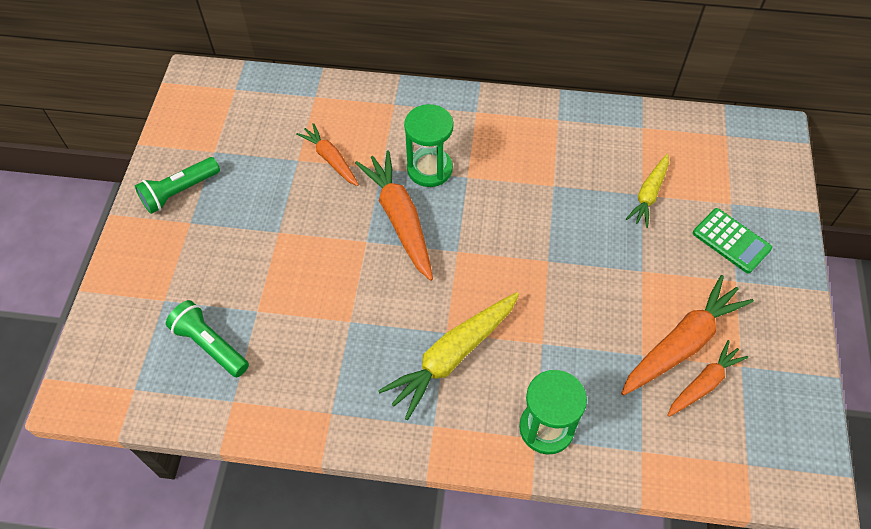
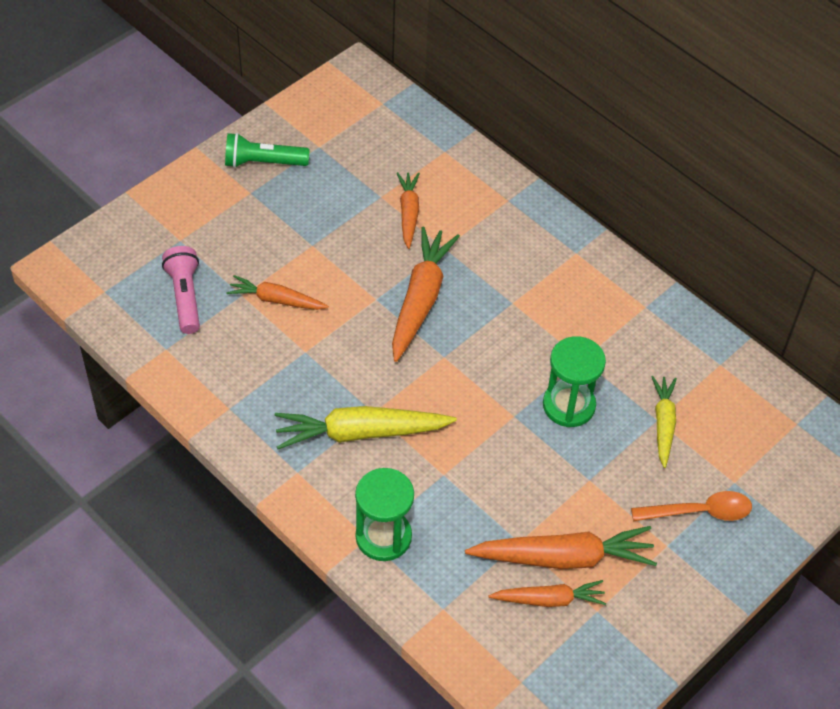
camera: 35 degrees right, 5 degrees down
(210, 345) = (185, 297): green flashlight -> pink flashlight
(289, 295) = (276, 300): none -> orange carrot
(429, 169) = (485, 275): green hourglass -> green hourglass (569, 405)
(649, 194) = (663, 424): yellow carrot -> yellow carrot turned 120 degrees clockwise
(731, 241) = (699, 512): green calculator -> orange spoon

